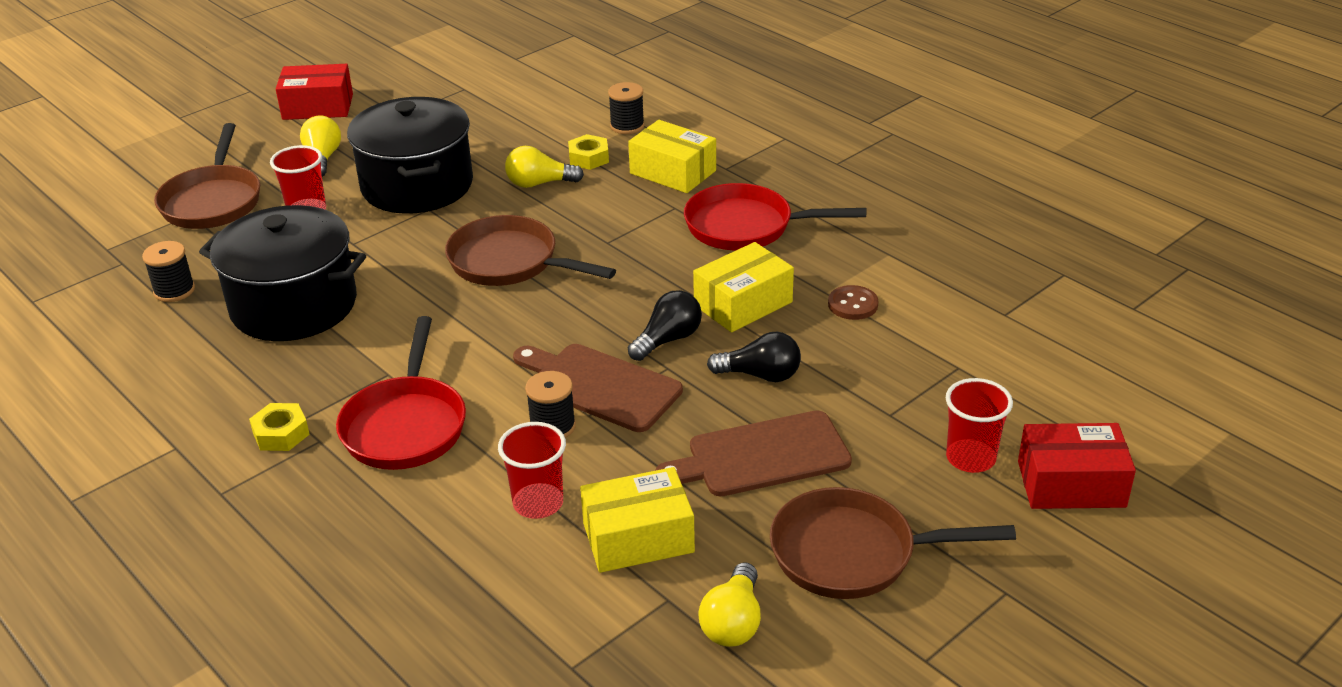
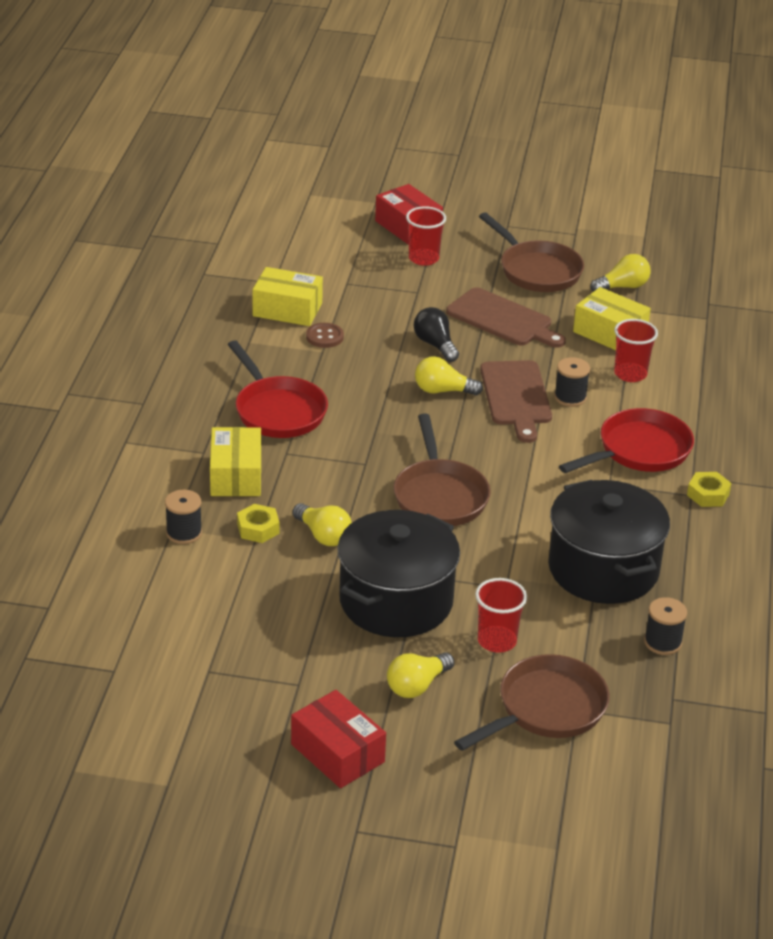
camera: 130 degrees left, 0 degrees up
(668, 339) = (442, 391): black light bulb -> yellow light bulb
(743, 304) = (371, 377): yellow box -> yellow box (287, 309)

